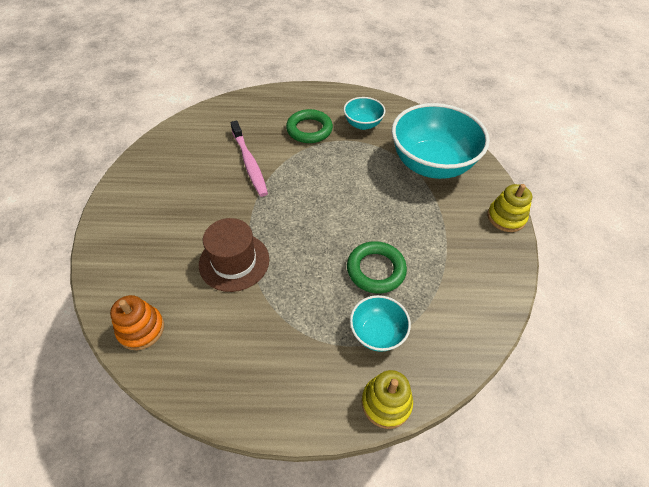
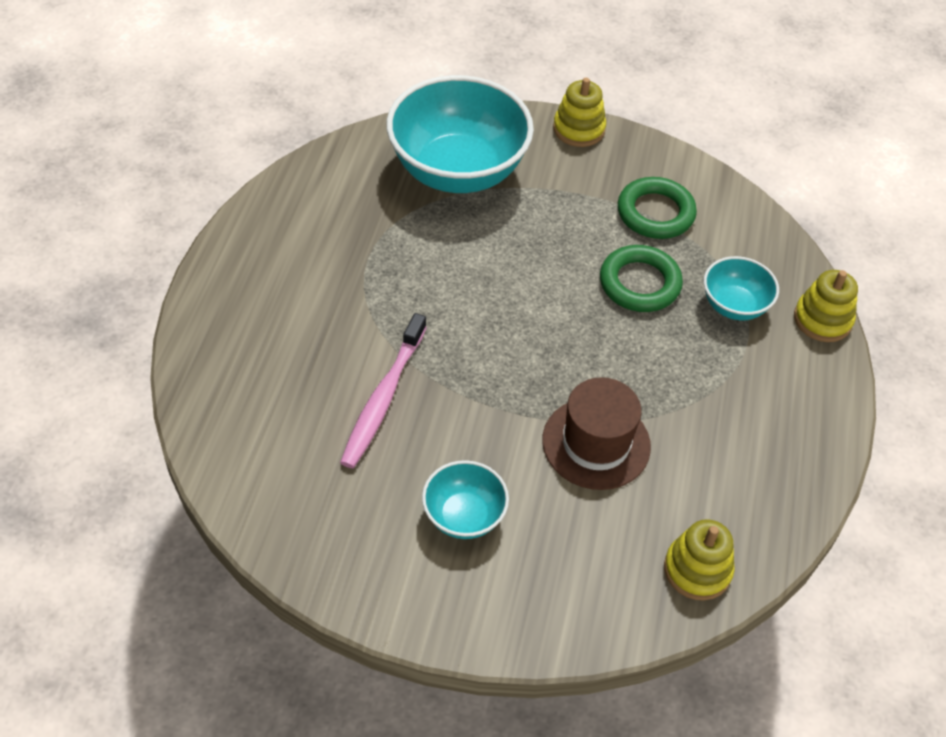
camera: 80 degrees left, 0 degrees up
(141, 329) = (697, 570): orange stacking toy -> yellow stacking toy
(249, 163) = (383, 398): pink toothbrush -> pink toothbrush turned 120 degrees clockwise
(309, 130) = (324, 299): green ring -> green ring (655, 213)
(363, 124) = (336, 226): turquoise bowl -> turquoise bowl (464, 516)

